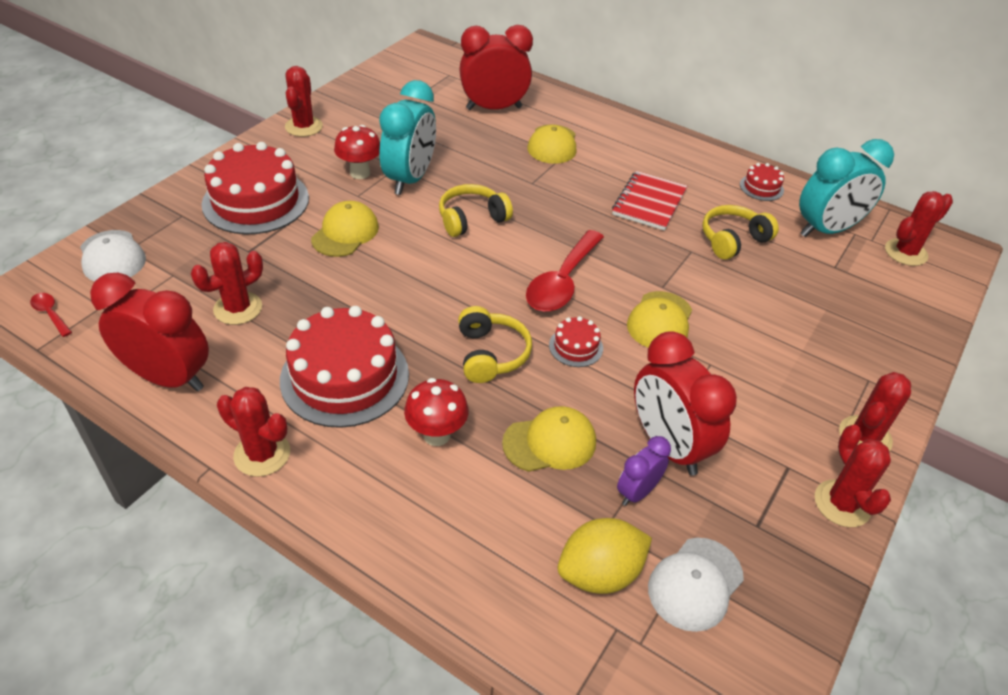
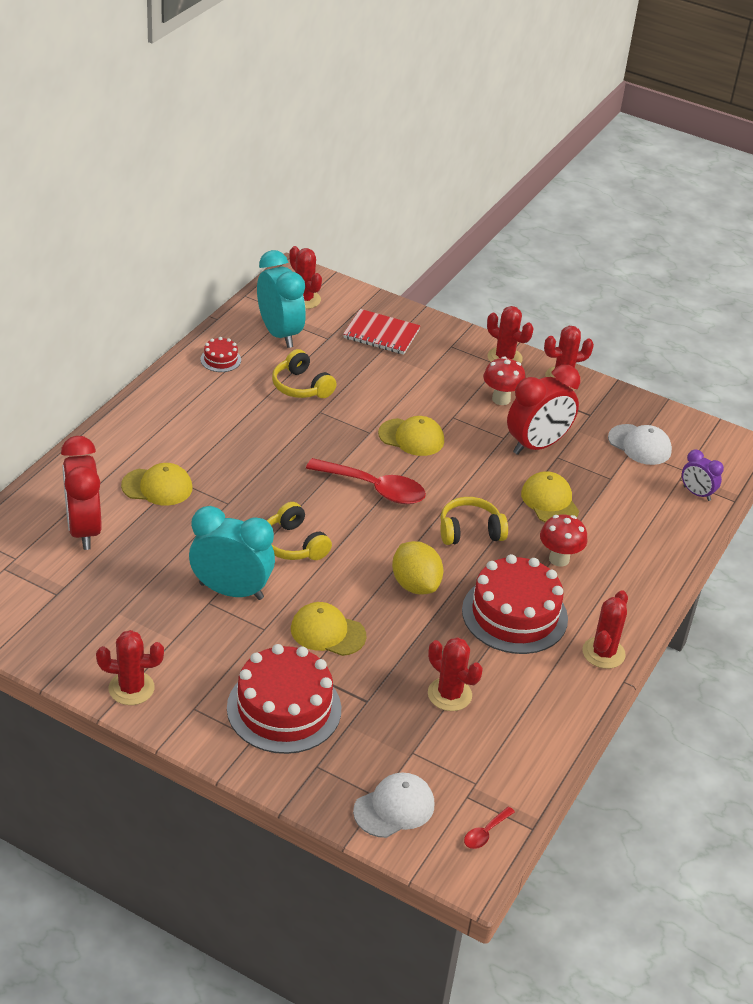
camera: 95 degrees left, 5 degrees down
(169, 378) = (543, 725): red clock -> none
(360, 173) = (223, 630): red mushroom -> red mushroom (501, 399)
(576, 346) = (450, 484): red cake -> none
(599, 573) = (645, 483): yellow lemon -> yellow lemon (415, 585)
(637, 492) = (580, 463): purple clock -> purple clock (696, 493)
(649, 203) = (252, 429): red notebook -> red notebook (381, 334)

